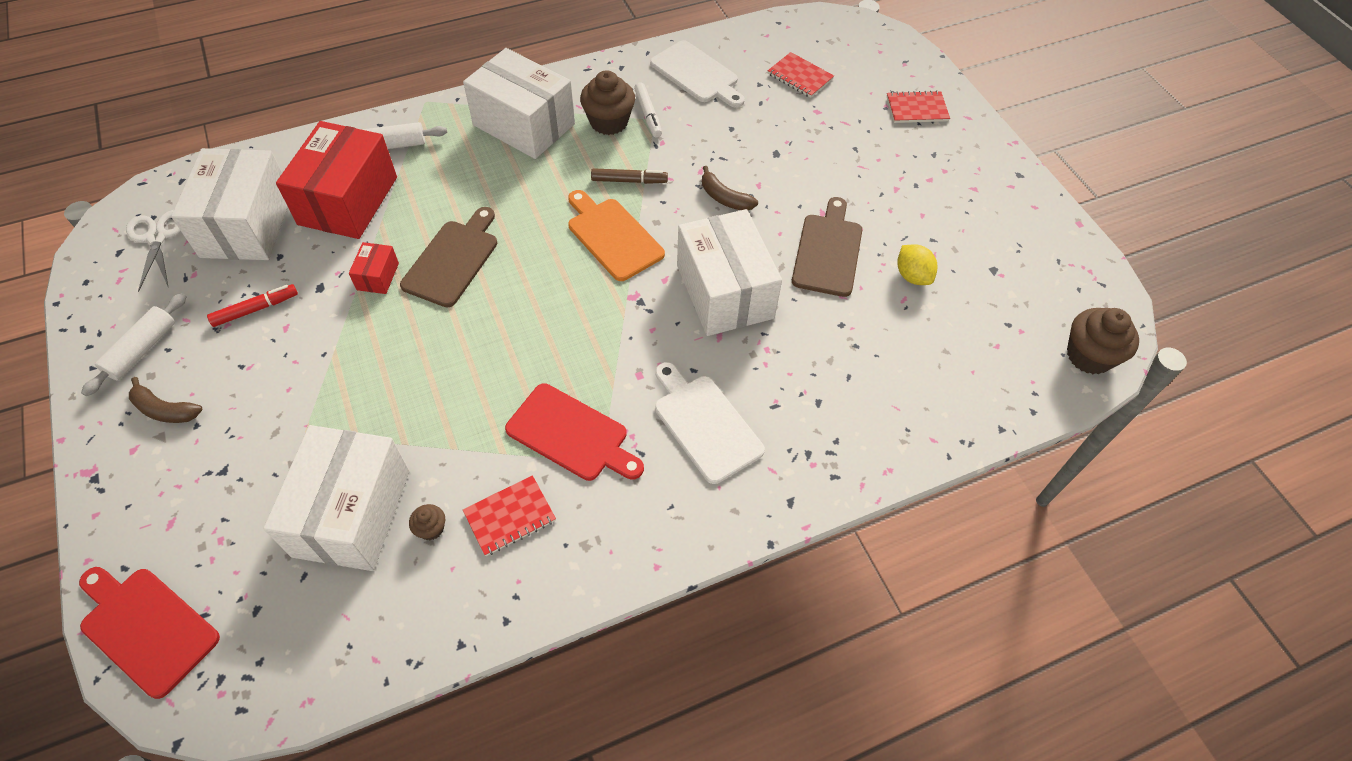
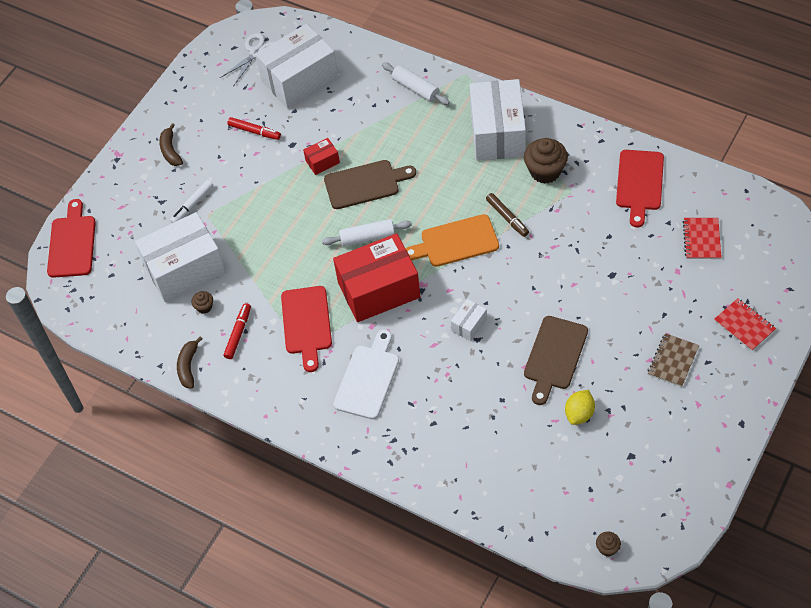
camera: 60 degrees right, 0 degrees up
(142, 349) = (192, 111): white rolling pin -> white rolling pin (367, 237)
(348, 200) = (358, 105): red box -> red box (379, 290)
(510, 516) = (238, 333): red notebook -> red marker
(612, 236) = (455, 242): orange cutting board -> orange cutting board turned 120 degrees counterclockwise
(648, 114) = (573, 185): white marker -> white marker (192, 205)
(697, 74) = (639, 183): white cutting board -> red cutting board
(724, 198) = (543, 274): brown banana -> brown banana (188, 366)
(724, 291) = (469, 325): white box -> white box, size x0.43
(828, 251) = (554, 356): brown cutting board -> brown cutting board turned 135 degrees clockwise
(912, 175) = (673, 361): none -> brown notebook
(1089, 356) = (607, 548): brown cupcake -> brown cupcake, size x0.49

